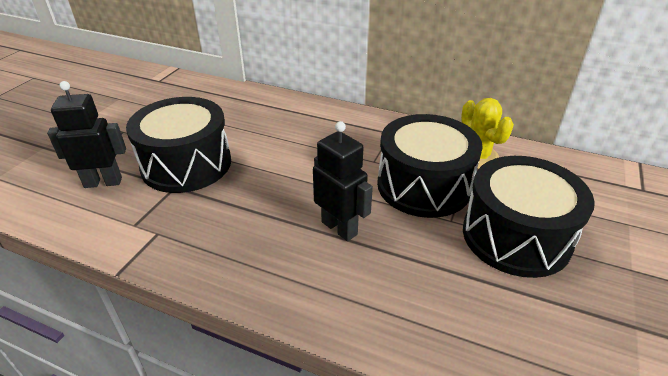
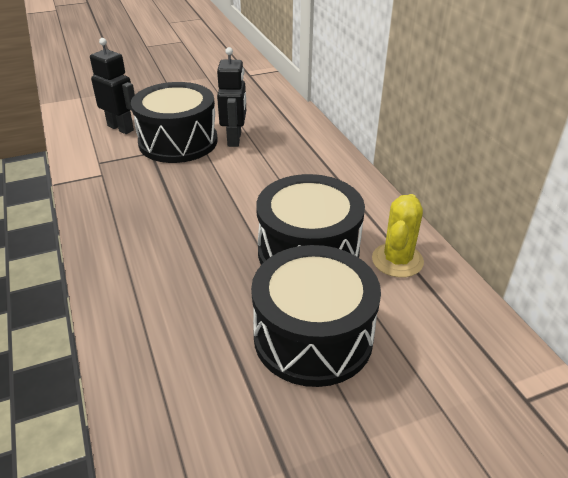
camera: 45 degrees right, 0 degrees up
(339, 228) = (199, 239): black robot -> black robot (235, 139)

